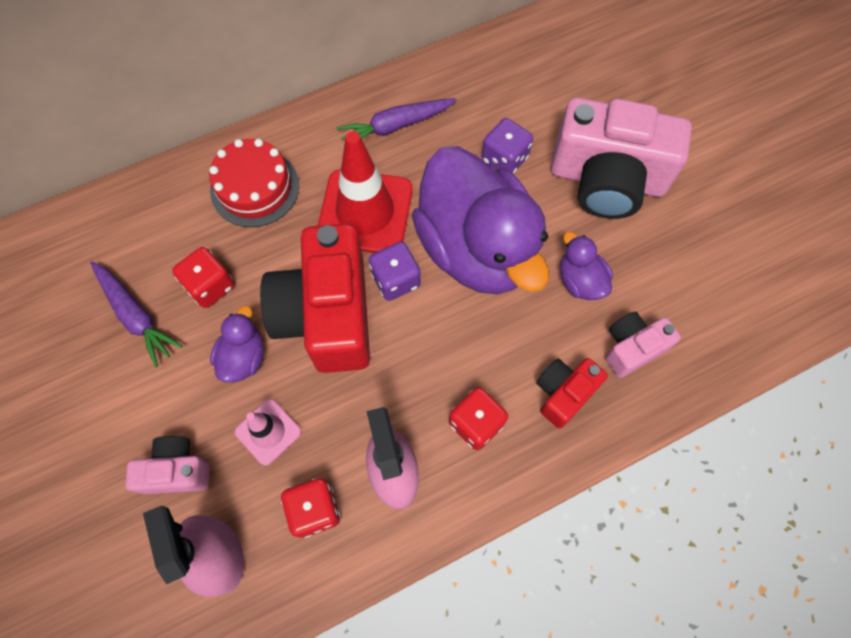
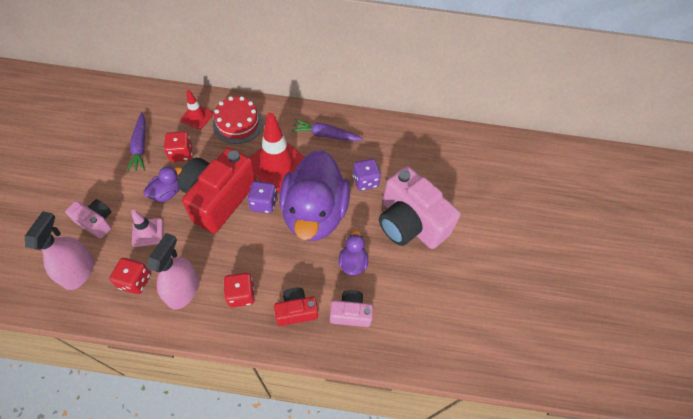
camera: 30 degrees right, 10 degrees down
(182, 215) = (197, 117): none -> red traffic cone

